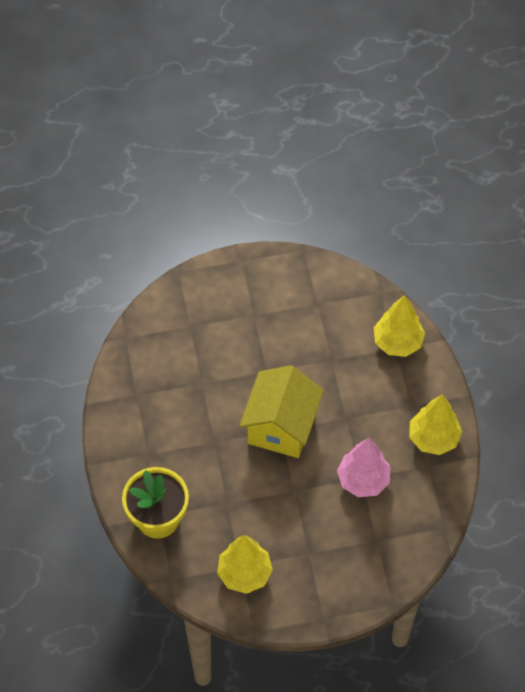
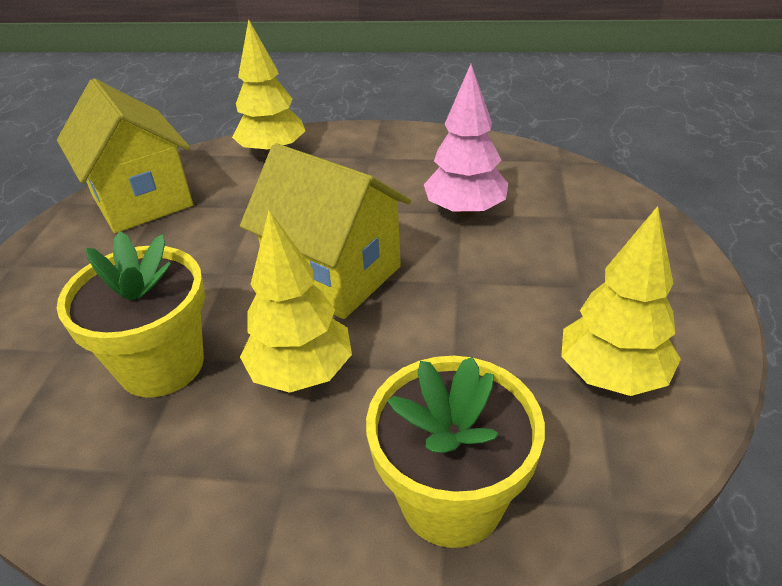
camera: 70 degrees left, 20 degrees down
(194, 374) = (161, 365): none -> yellow flower pot
(318, 292) = (142, 200): none -> yellow house
(433, 438) = (426, 149): yellow tree -> yellow tree (301, 373)

